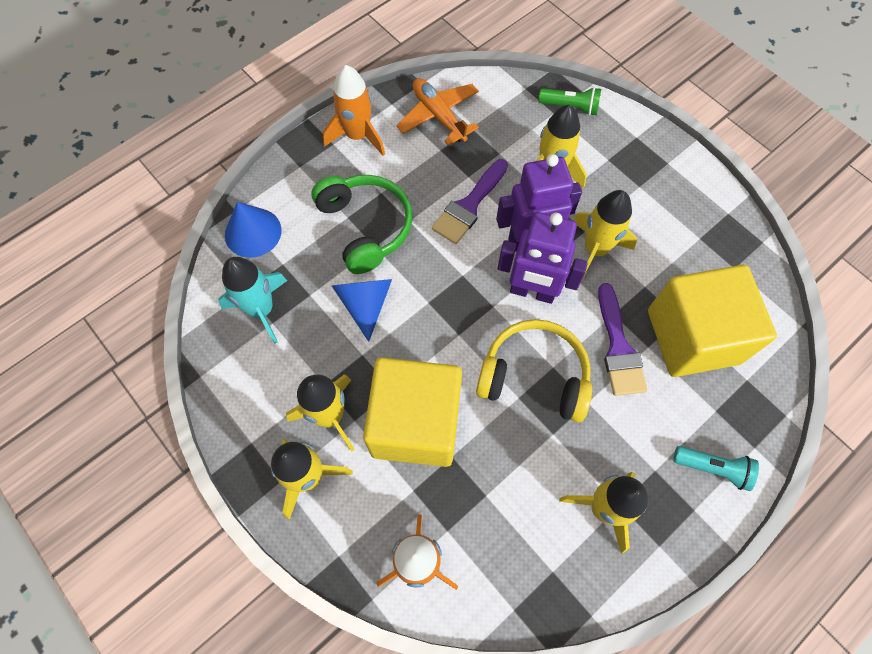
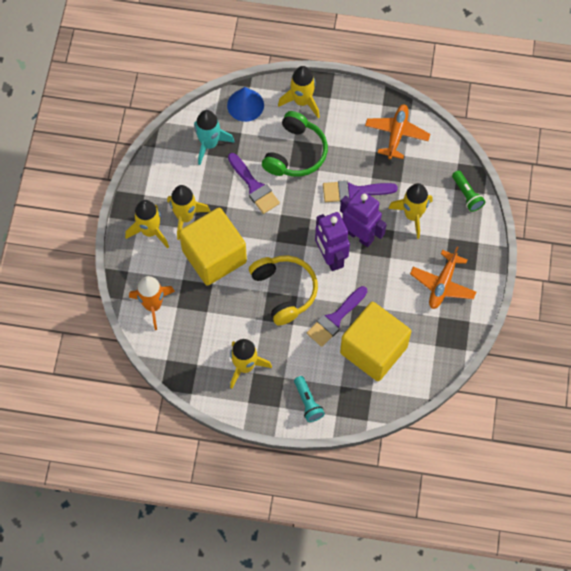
camera: 50 degrees right, 0 degrees up
(358, 135) = (346, 105): orange rocket -> none
(365, 303) = (254, 186): blue cone -> purple brush
(595, 249) = (383, 270): yellow rocket -> yellow rocket (302, 101)
(661, 205) = (442, 284): none -> orange plane

